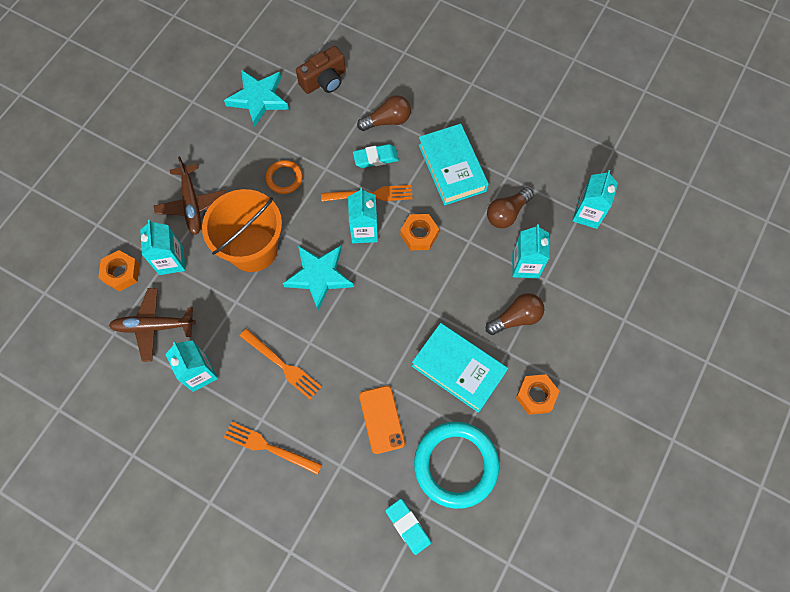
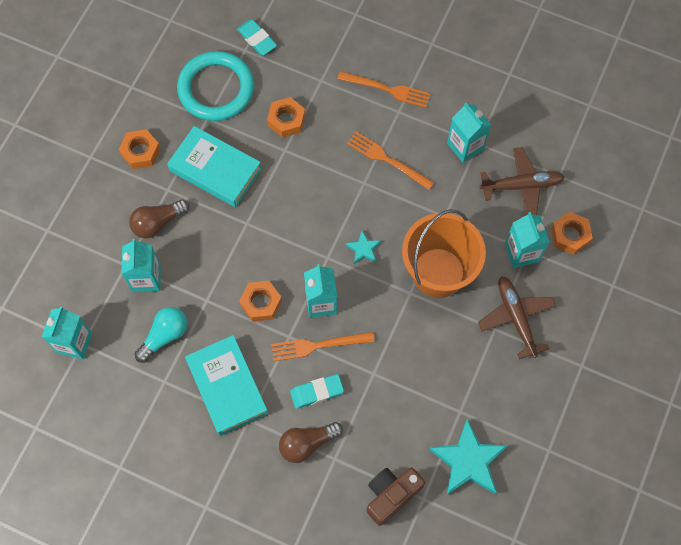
camera: 175 degrees right, 0 degrees up
(284, 178) = (419, 357): orange ring -> none
(319, 276) = (363, 249): turquoise star -> turquoise star, size x0.50
(381, 419) = (286, 120): orange phone -> orange nut
(507, 213) = (165, 336): brown light bulb -> turquoise light bulb

